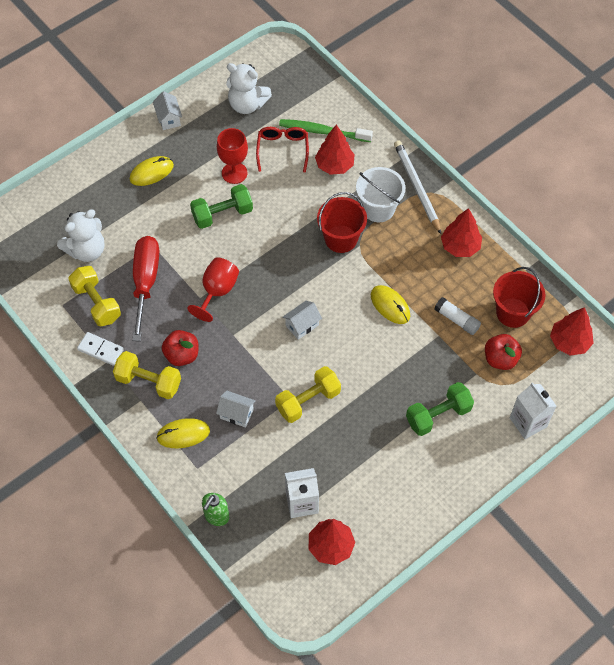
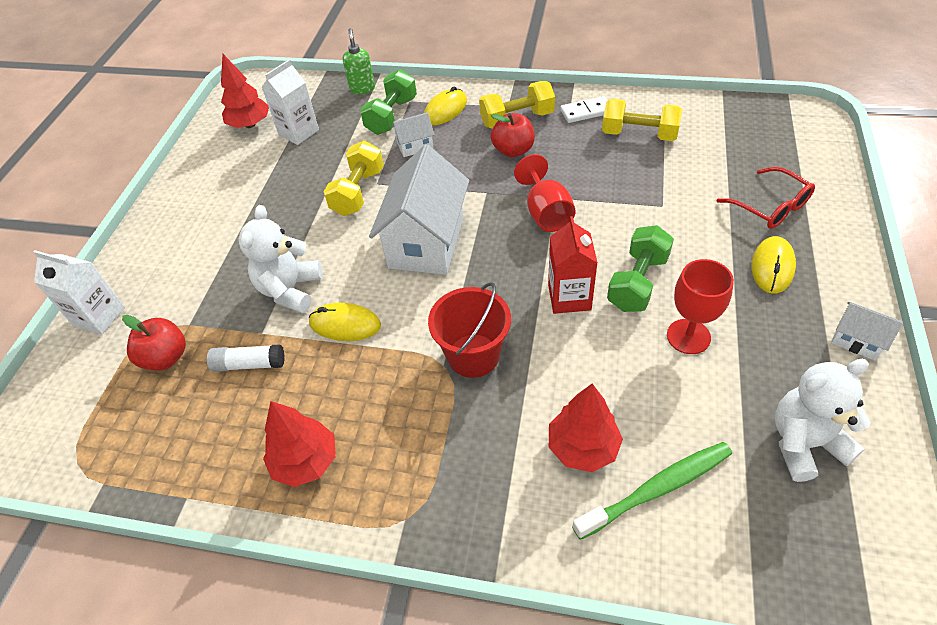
camera: 145 degrees right, 10 degrees down
(86, 250) = (712, 161): white teddy bear -> white teddy bear (290, 290)
(145, 282) = (622, 175): red screwdriver -> none
(264, 232) = (569, 297): none -> red carton
(282, 150) = (673, 414): red glasses -> red glasses (770, 207)
(302, 325) = (426, 242): white house -> white house, size x2.21
(378, 209) = (463, 430): white bucket -> none
(416, 187) = (437, 507): white pencil -> none
(438, 415) = (211, 261): green dumbbell -> green dumbbell (392, 116)
(513, 312) = (176, 423): red bucket -> none
(569, 342) = (76, 438): red tree -> none

